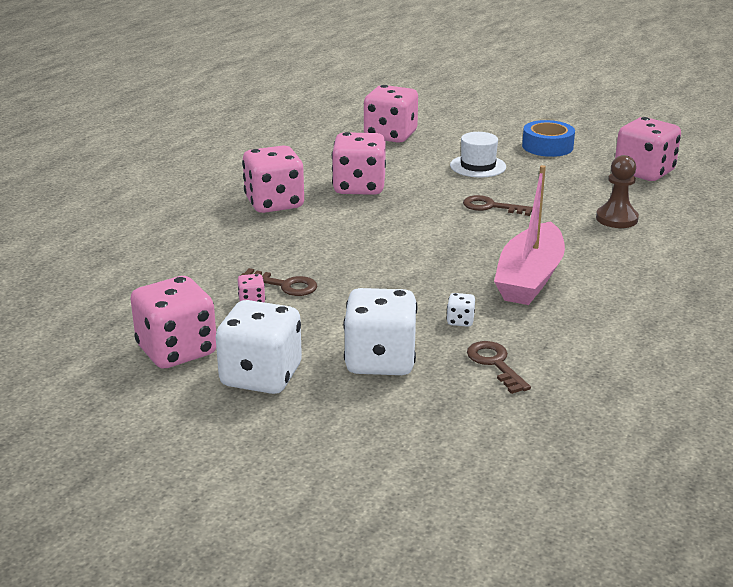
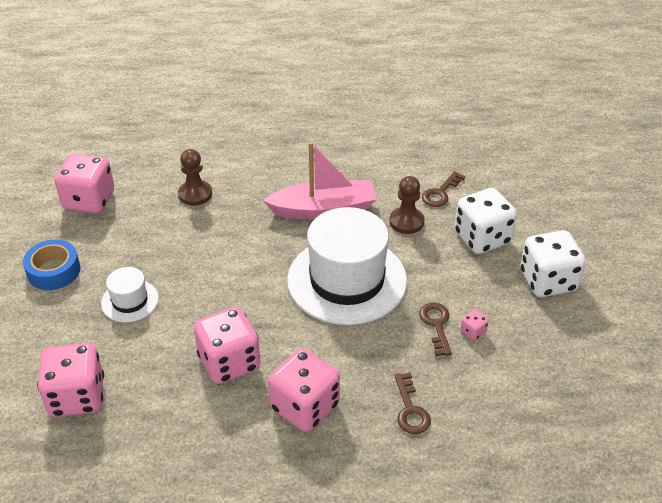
camera: 120 degrees left, 15 degrees up
(177, 351) = (564, 336): pink dice -> none
(400, 259) = (347, 280): none -> white hat
(460, 321) = (406, 222): white dice -> brown pawn
(491, 207) = (216, 264): brown key -> brown key (410, 409)

